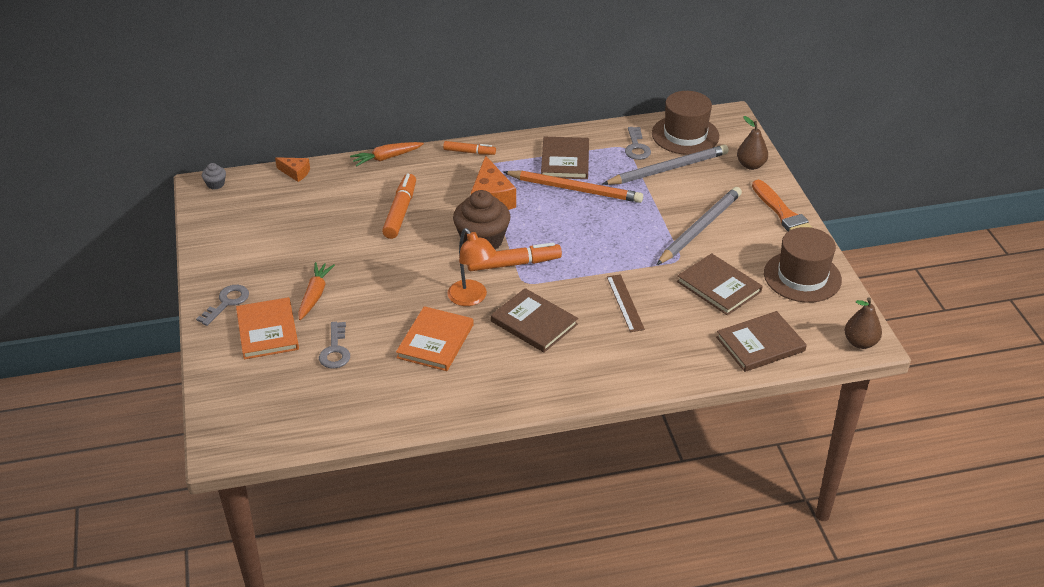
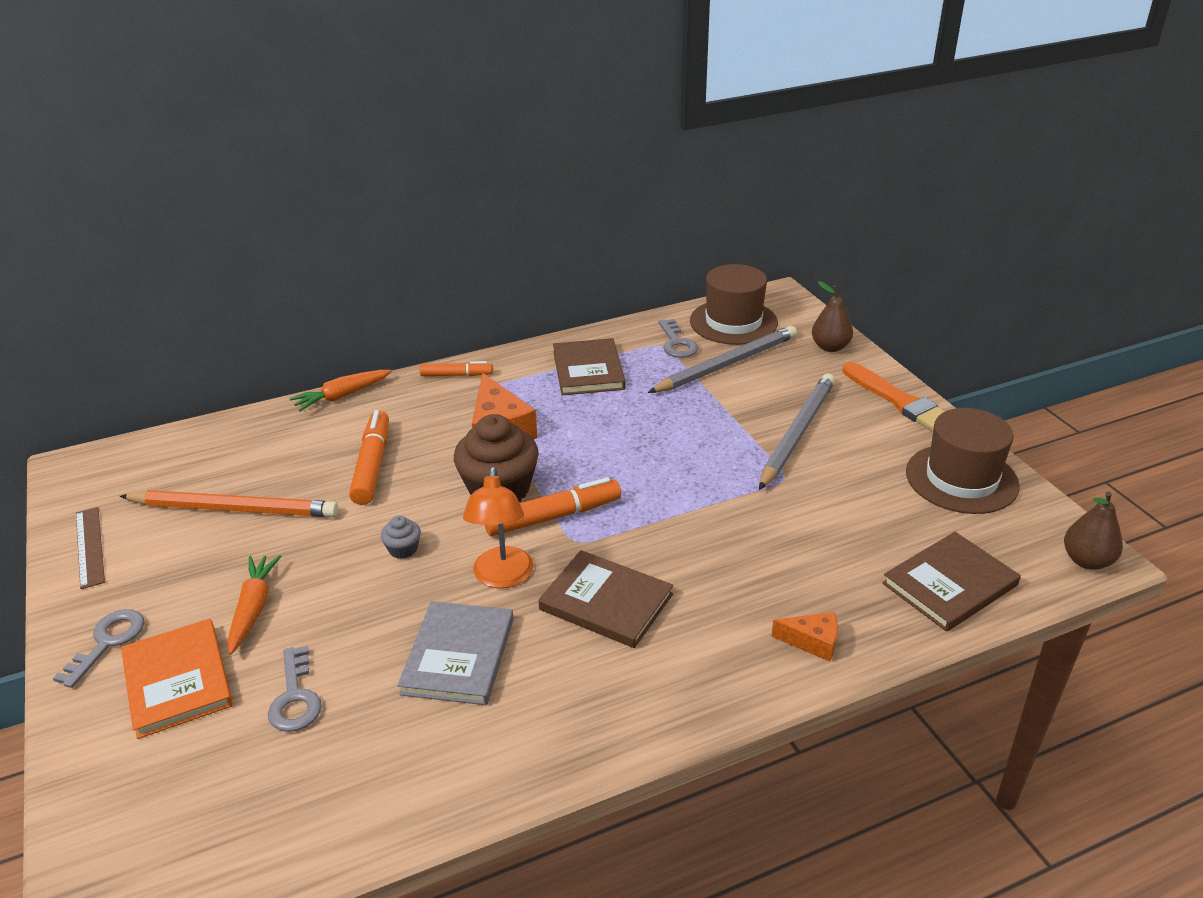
camera: 10 degrees left, 5 degrees down
(215, 184) = (91, 462): grey cupcake -> grey cupcake (403, 549)
(295, 173) = (212, 431): orange cheese -> orange cheese (812, 642)
(435, 341) = (458, 656): orange book -> grey book
(472, 298) = (502, 577): orange lamp -> orange lamp turned 45 degrees clockwise
(575, 189) = (612, 404): orange pencil -> orange pencil (234, 509)
(625, 303) = (732, 551): brown ruler -> brown ruler (90, 546)
(719, 286) = (855, 508): brown book -> none

